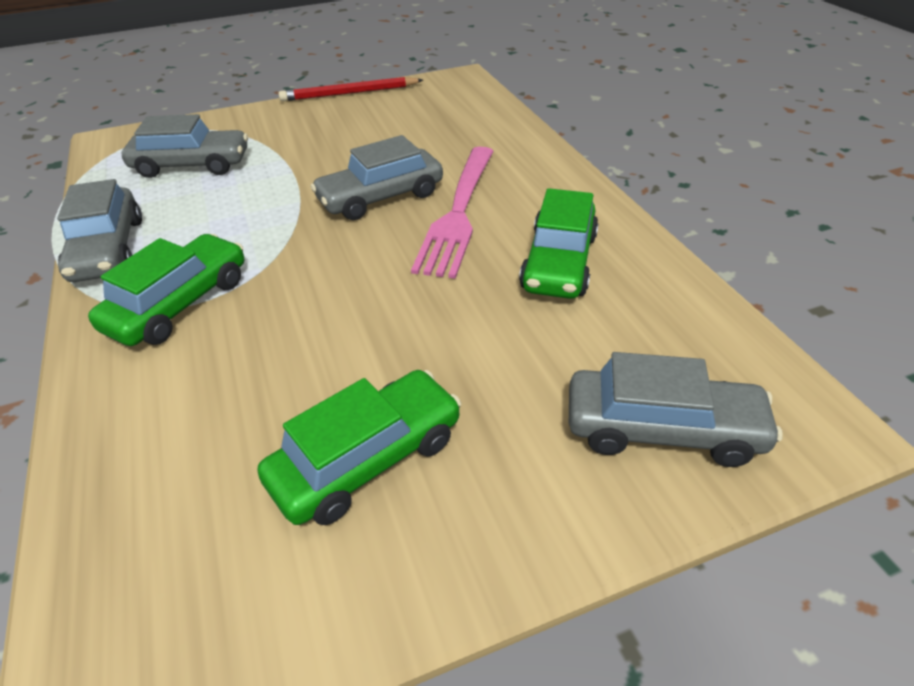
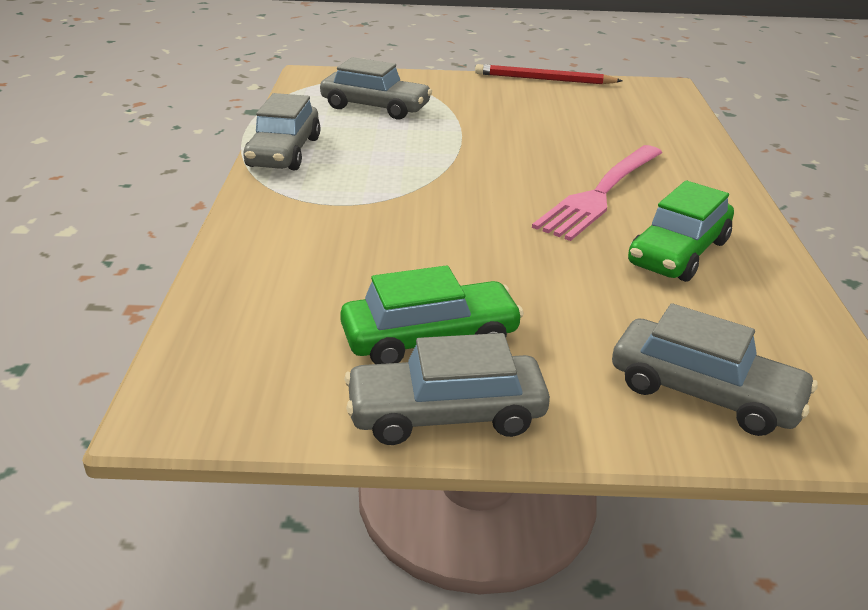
camera: 20 degrees right, 10 degrees down
(179, 304) = (325, 201): green car -> none
(381, 197) = (532, 166): grey car -> grey car (446, 414)

